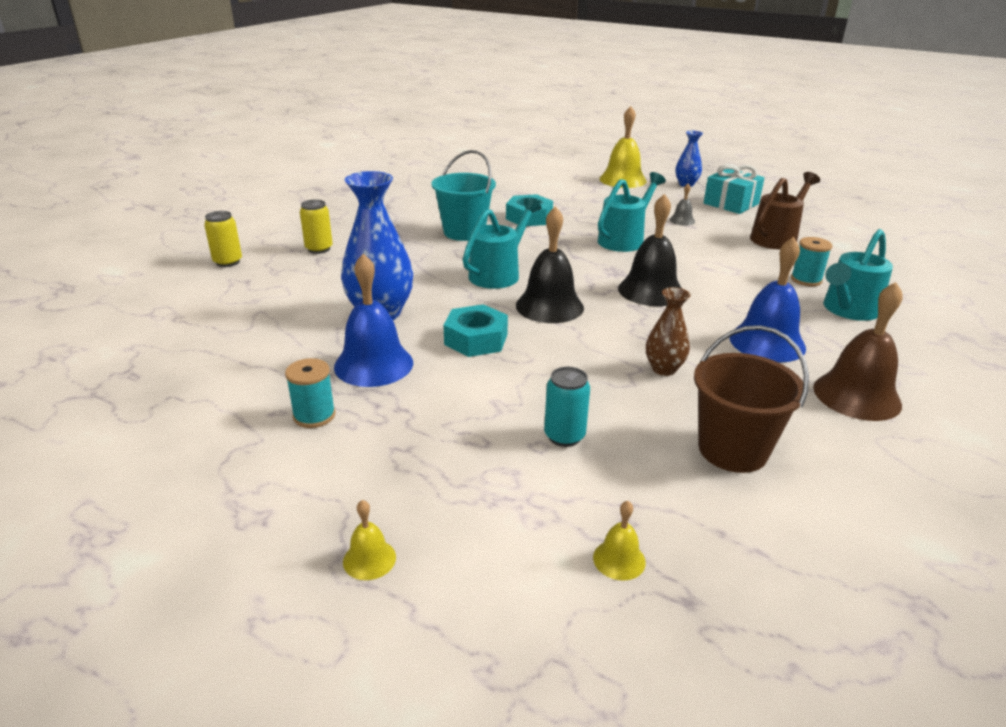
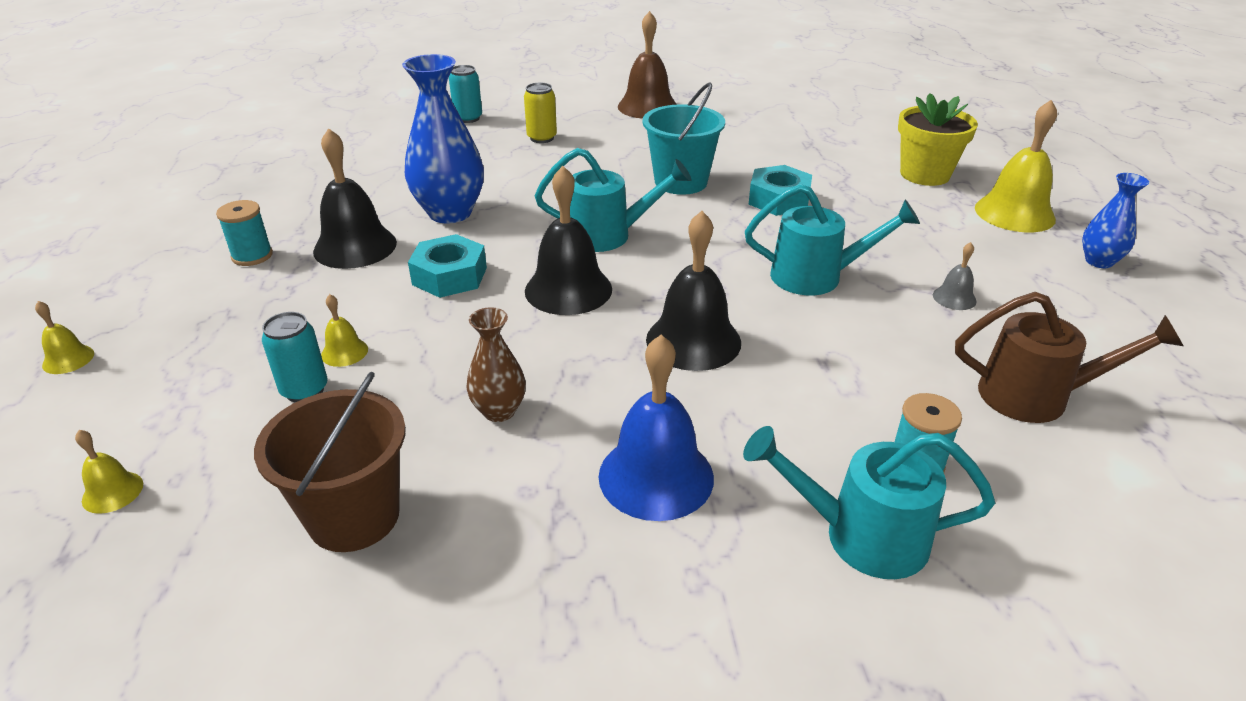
camera: 55 degrees right, 5 degrees up
(228, 262) = (468, 118): yellow can -> turquoise can
(373, 364) = (355, 247): blue bell -> black bell
(530, 407) = (344, 352): none -> yellow bell
(556, 179) = (924, 174): none -> yellow flower pot
(731, 204) = (1098, 319): turquoise gift -> none
(857, 396) = (581, 604): brown bell -> brown bell (647, 107)

